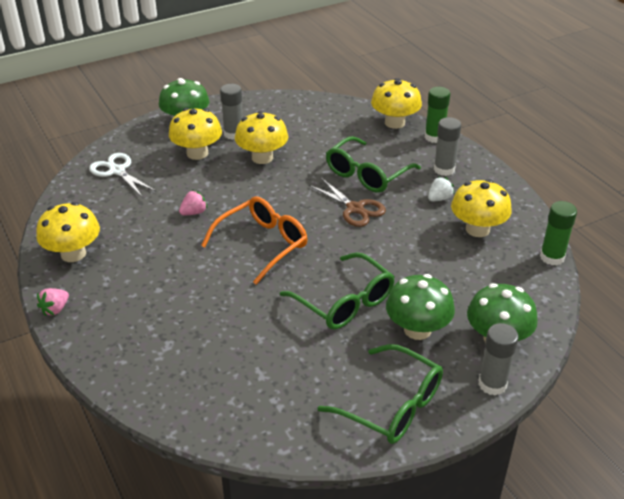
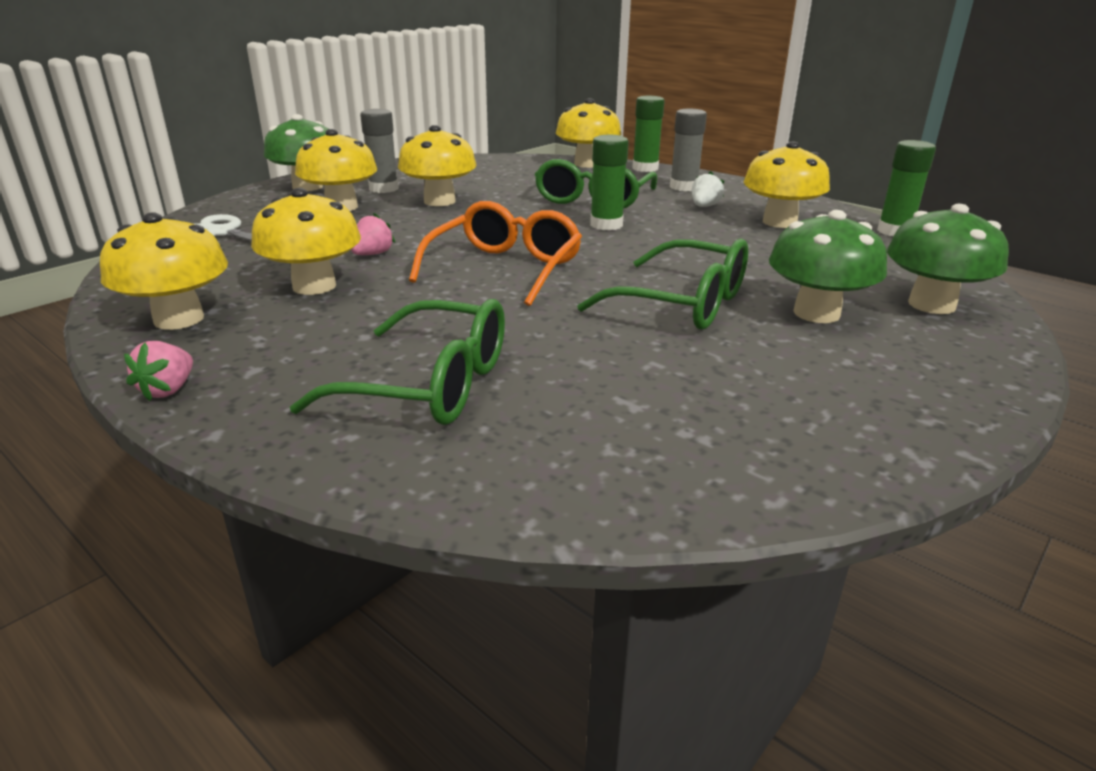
camera: 20 degrees left, 10 degrees down
(149, 238) = (314, 286): none -> yellow mushroom
(355, 208) = (606, 225): brown scissors -> green glue stick
(392, 406) = (885, 399): green glasses -> green glasses (430, 385)
(492, 384) = (989, 348): grey glue stick -> none

